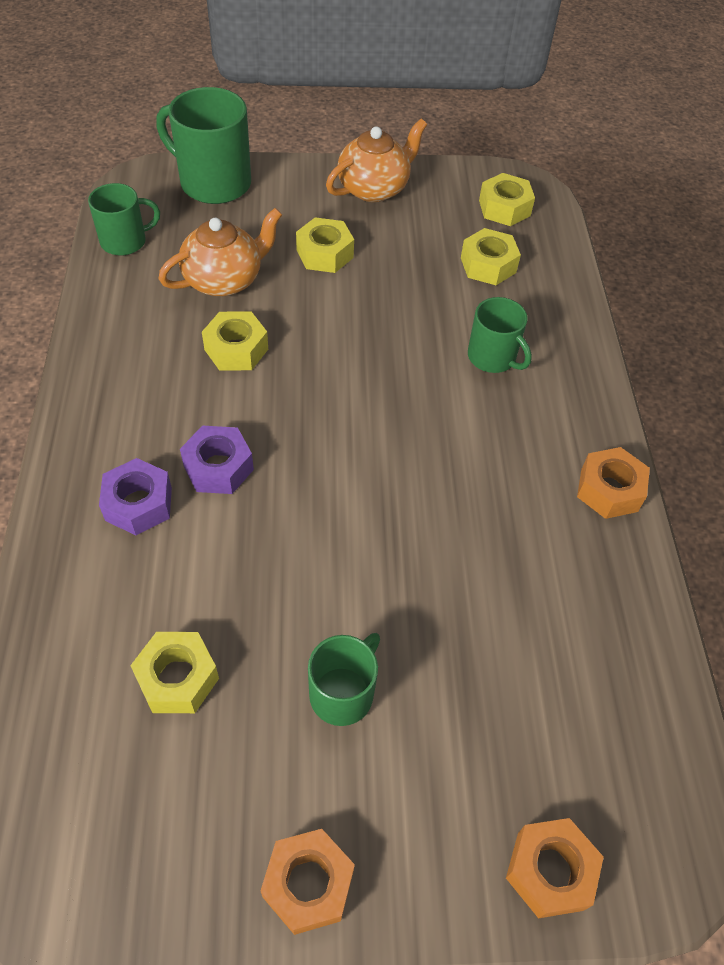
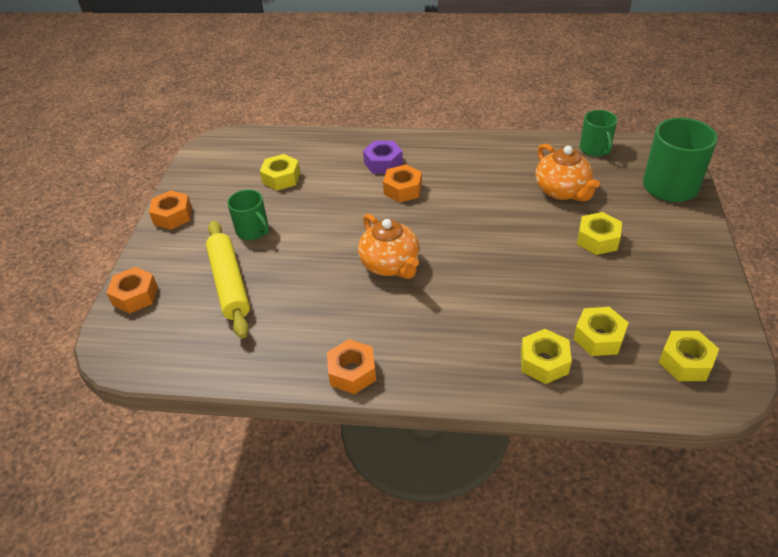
camera: 105 degrees right, 10 degrees down
(218, 467) = (403, 189): purple nut -> orange nut
(236, 349) = (496, 196): yellow nut -> yellow nut (544, 362)
(374, 188) = (690, 273): orange teapot -> orange teapot (390, 265)
(485, 697) = (229, 284): none -> yellow rolling pin
(493, 357) = (487, 324): green mug -> none

